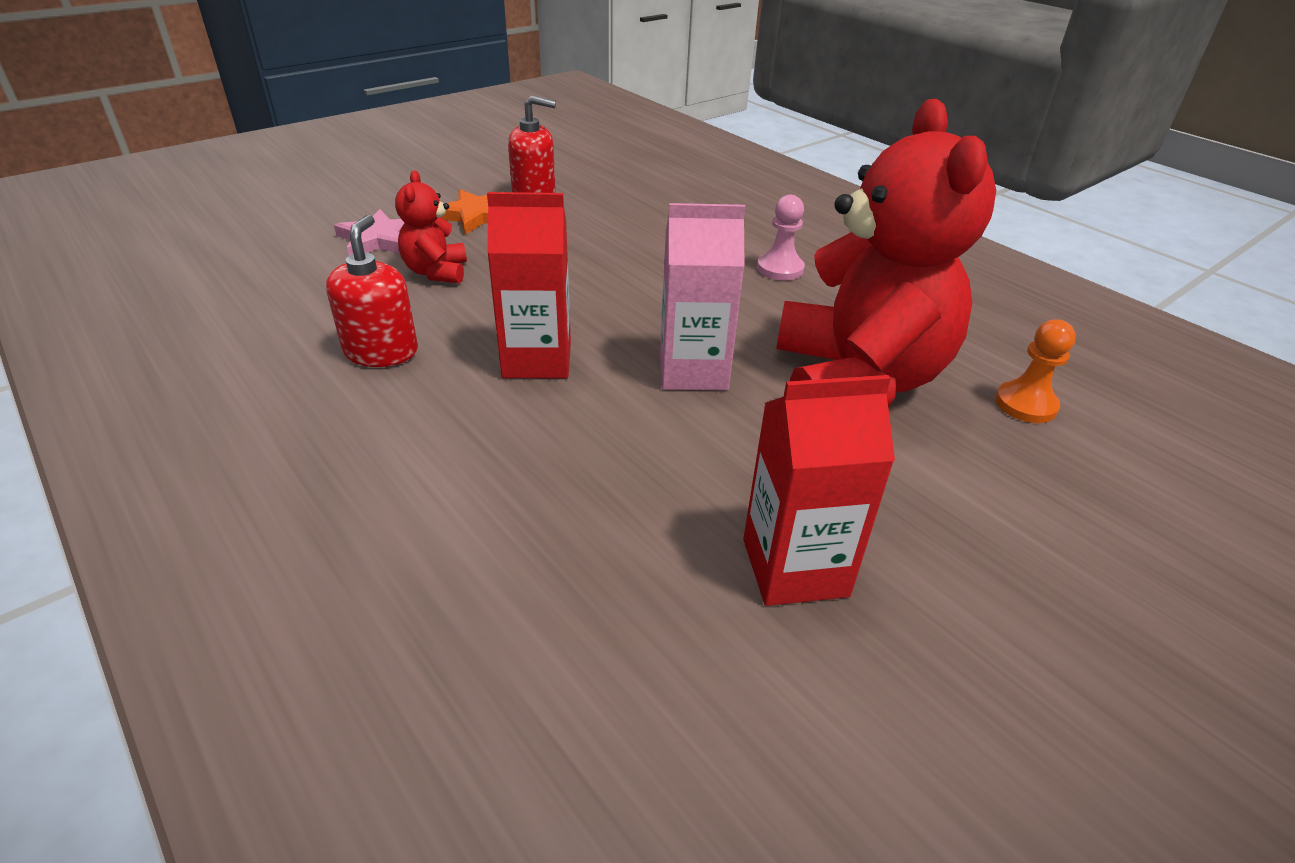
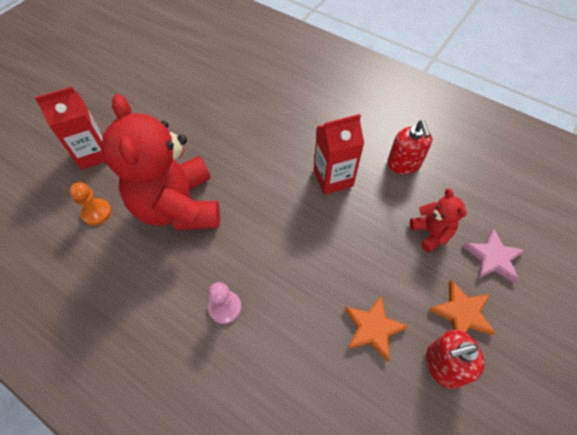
camera: 165 degrees right, 20 degrees up
(593, 225) = (373, 328): none -> orange star
(693, 371) = (258, 191): pink carton -> none
(795, 567) = (204, 111): red carton -> red carton (93, 154)

